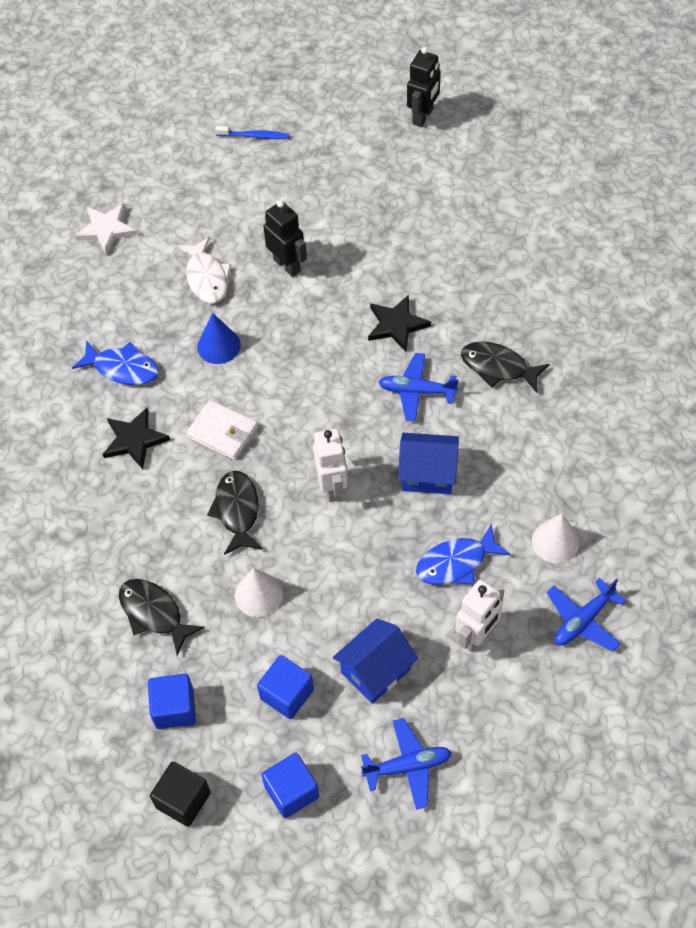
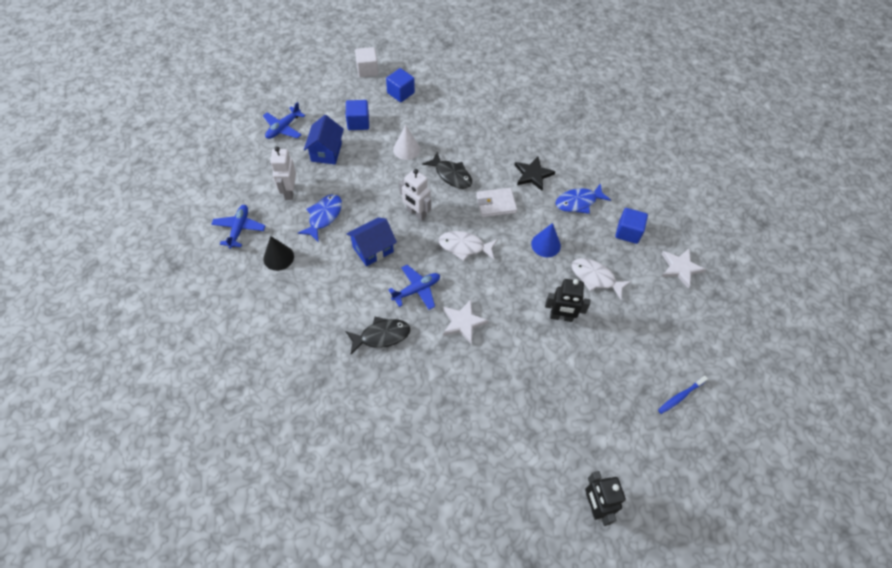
camera: 135 degrees right, 0 degrees up
(154, 613) = (444, 117): black fish -> none
(183, 800) = (367, 70): black cube -> white cube
(291, 791) = (326, 95): blue cube -> blue cube (628, 232)
(314, 405) = (464, 247): none -> white fish
(396, 325) = (463, 322): black star -> white star
(555, 541) = (278, 257): white cone -> black cone

